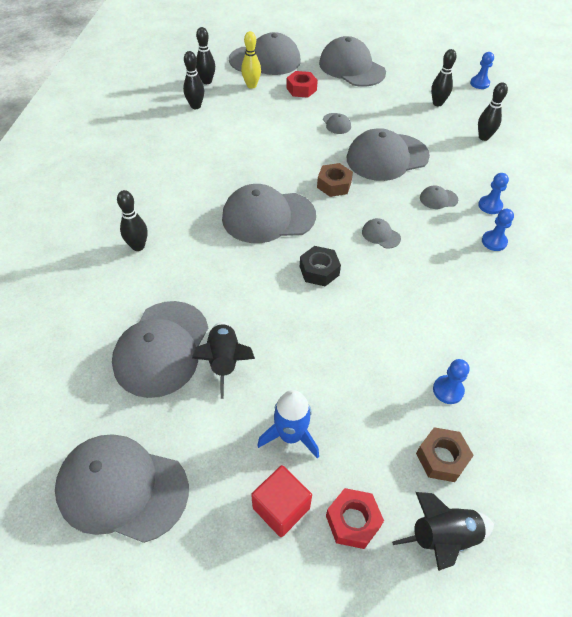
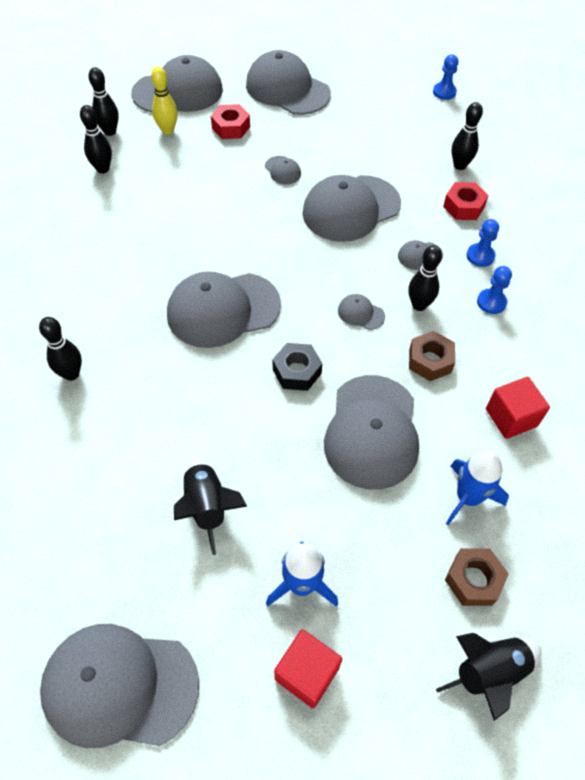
camera: 10 degrees left, 5 degrees up
(161, 348) = (129, 503): grey cap -> grey cap (372, 432)
(334, 185) = (294, 255): brown nut -> brown nut (430, 361)
(353, 521) = (389, 673): red nut -> red nut (463, 207)
(437, 103) = (399, 126): black bowling pin -> black bowling pin (419, 305)
(448, 390) = (468, 497): blue pawn -> blue rocket
(497, 333) = (511, 417): none -> red cube

